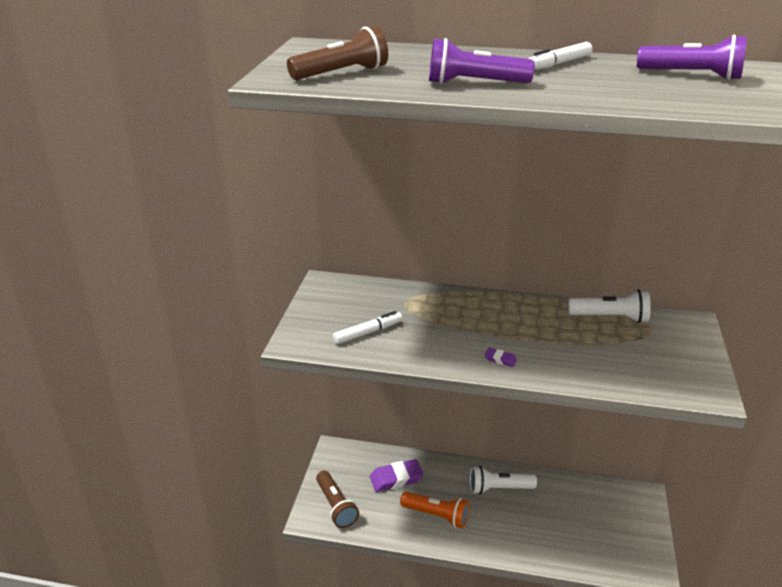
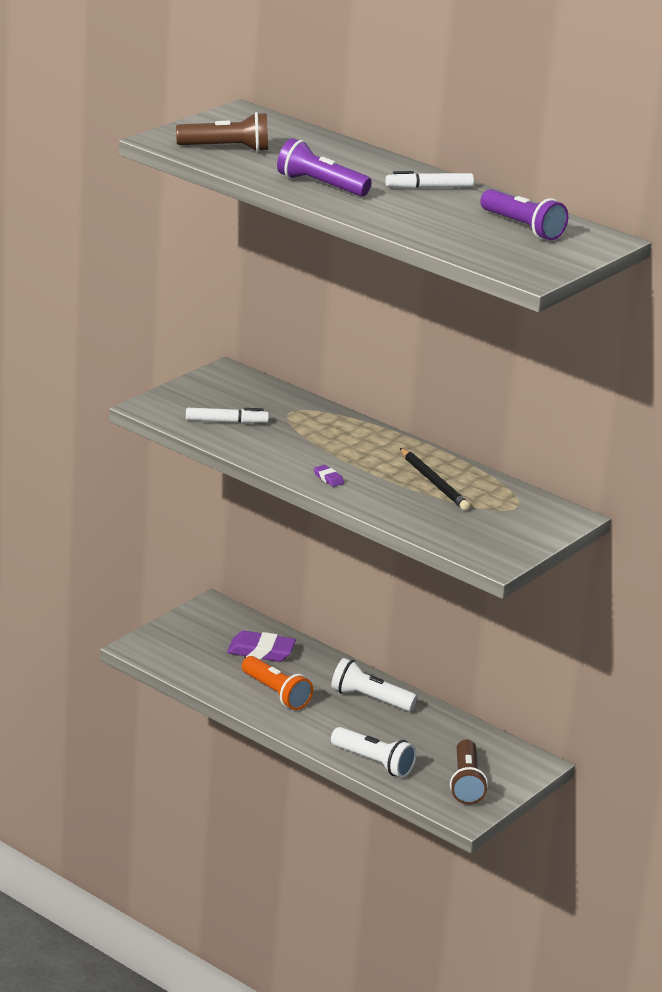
camera: 25 degrees right, 5 degrees down
(336, 506) = (173, 649): brown flashlight -> brown flashlight (466, 783)
(574, 330) = (434, 482): none -> black pencil
(610, 317) = (487, 486): white flashlight -> white flashlight (374, 762)

